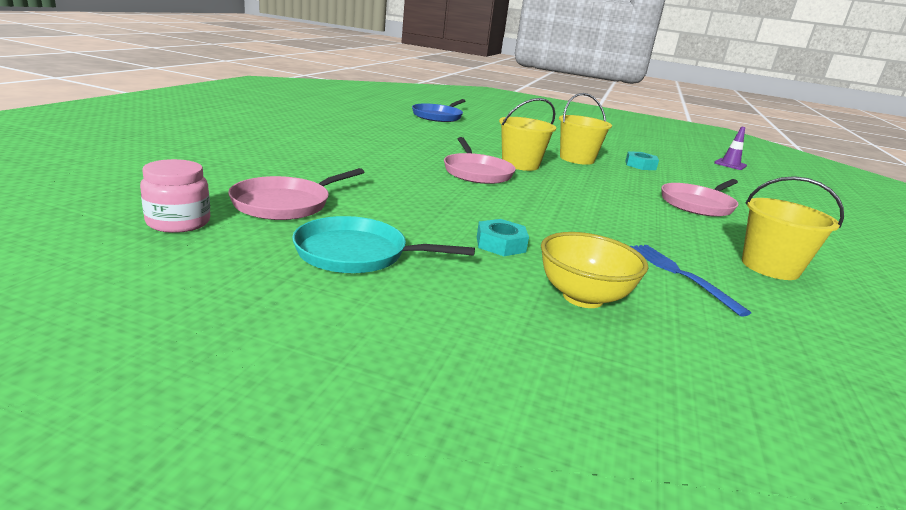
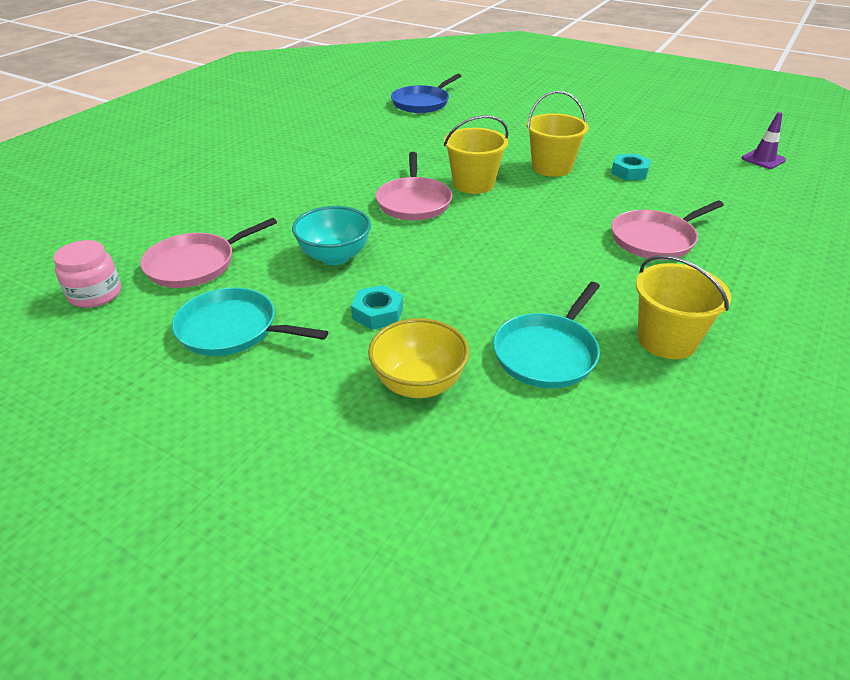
camera: 15 degrees right, 15 degrees up
(429, 204) = (335, 256): none -> turquoise bowl
(680, 275) = (547, 353): blue fork -> turquoise pan

